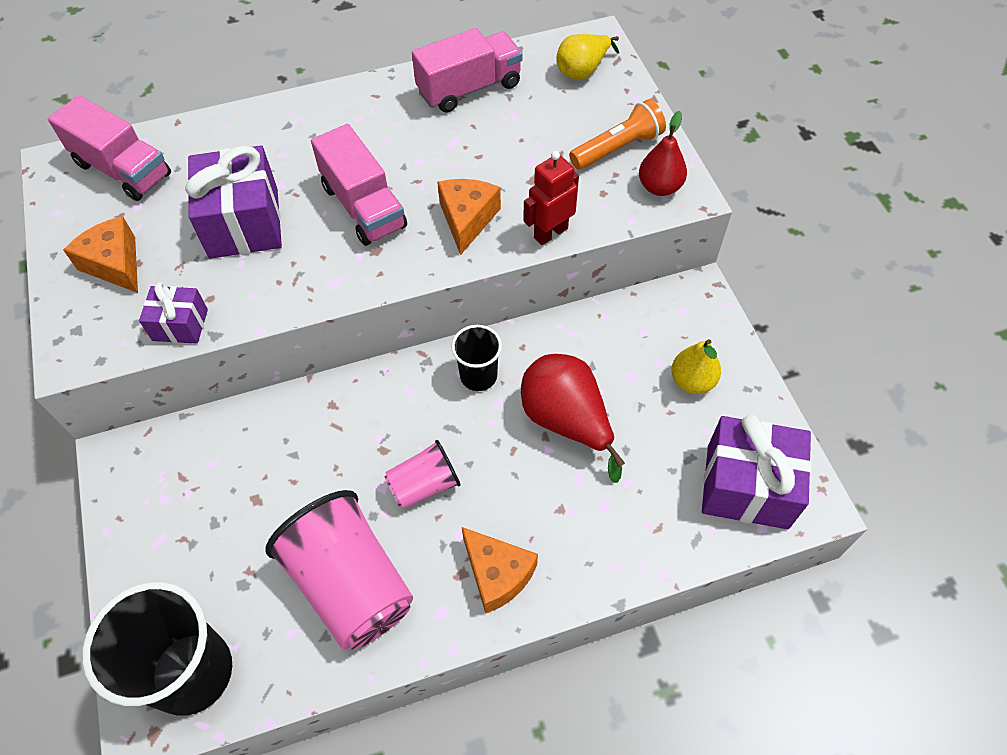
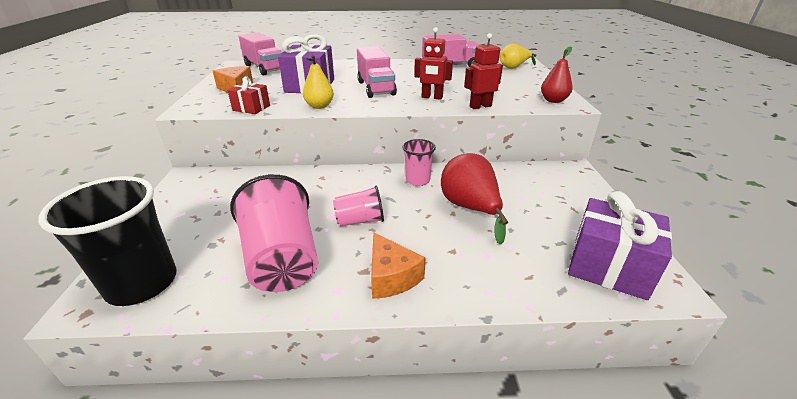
camera: 15 degrees right, 25 degrees down
(180, 325) = (251, 108): purple gift -> red gift
(467, 219) = (432, 97): orange cheese -> red robot
(478, 376) = (417, 180): black cup -> pink cup
(618, 148) = (529, 87): orange flashlight -> none
(692, 381) = (566, 205): yellow pear -> yellow pear (319, 106)

